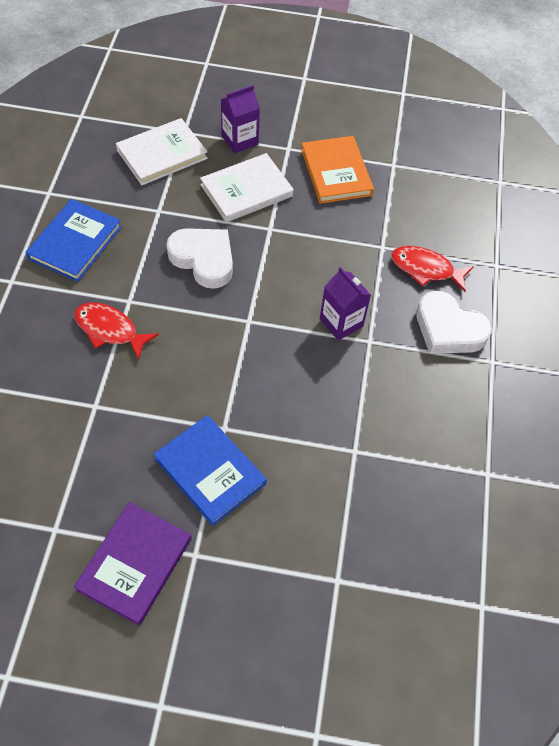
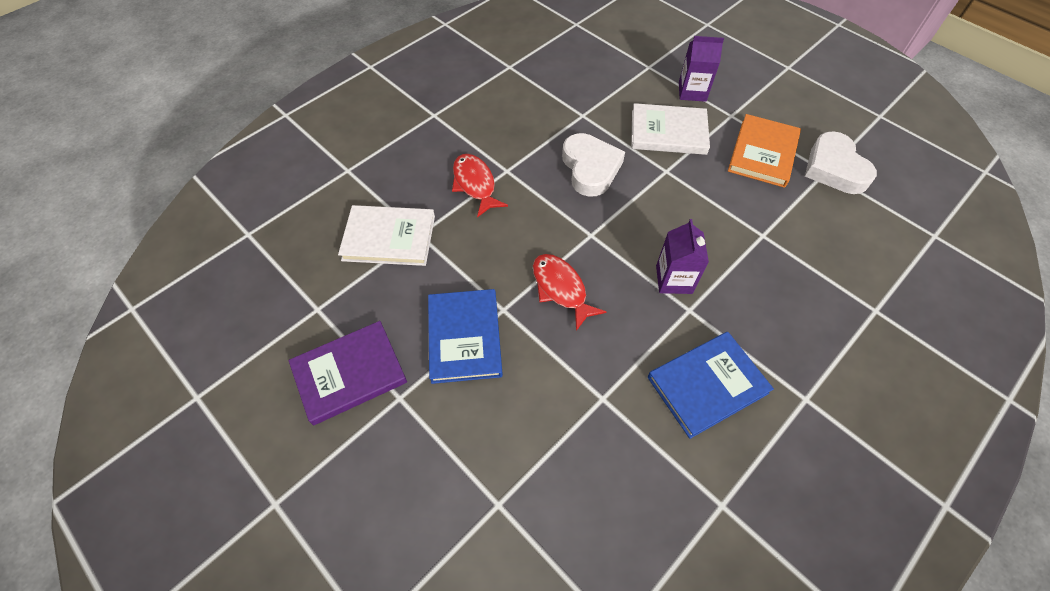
camera: 40 degrees right, 0 degrees up
(75, 242) = (500, 109): blue book -> blue book (707, 385)
(162, 154) = (618, 75): white book -> white book (389, 238)
(426, 269) = (794, 276): red fish -> red fish (561, 289)
(448, 329) = (779, 342): white heart -> white heart (834, 168)

